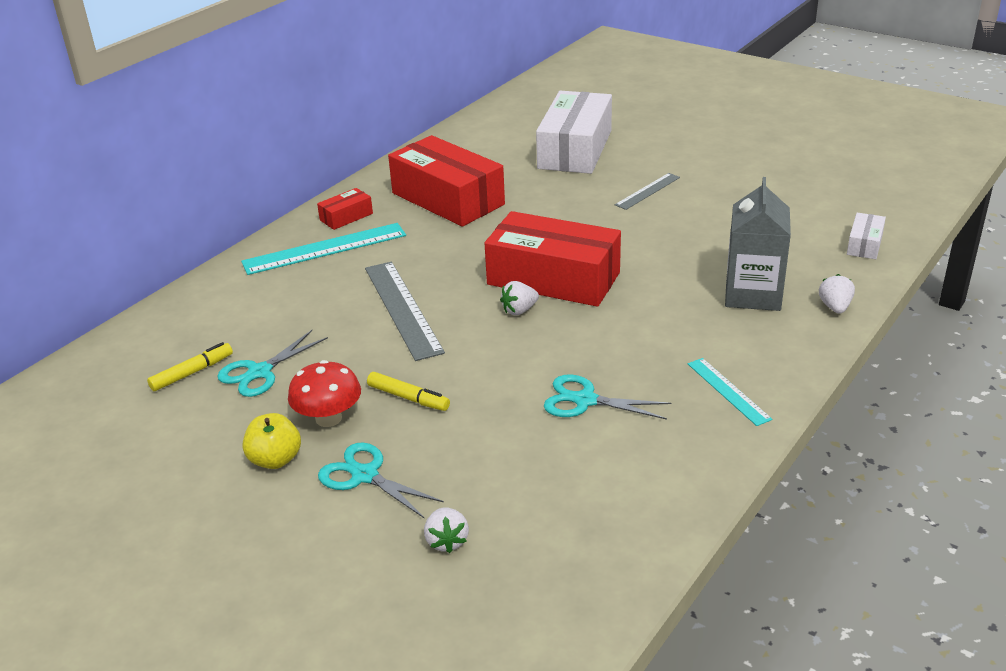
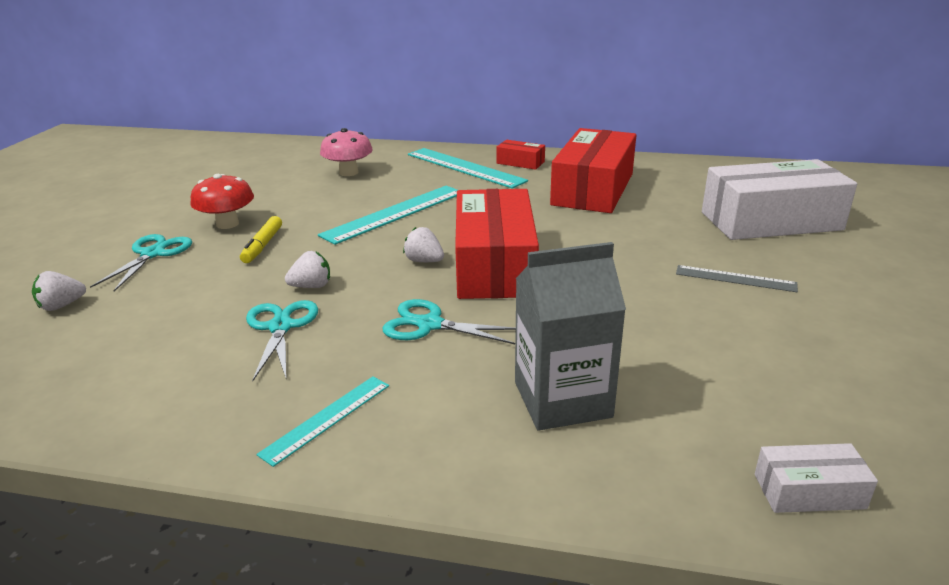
camera: 65 degrees right, 5 degrees down
(192, 372) = (274, 171): yellow marker -> none
(259, 320) = (348, 172): none -> pink mushroom
(260, 372) = (281, 189): turquoise scissors -> turquoise scissors (429, 325)
(275, 460) = (172, 219): yellow apple -> none
(402, 309) = (395, 213): grey ruler -> turquoise ruler
(835, 307) = (585, 485): white strawberry -> white strawberry (311, 286)

